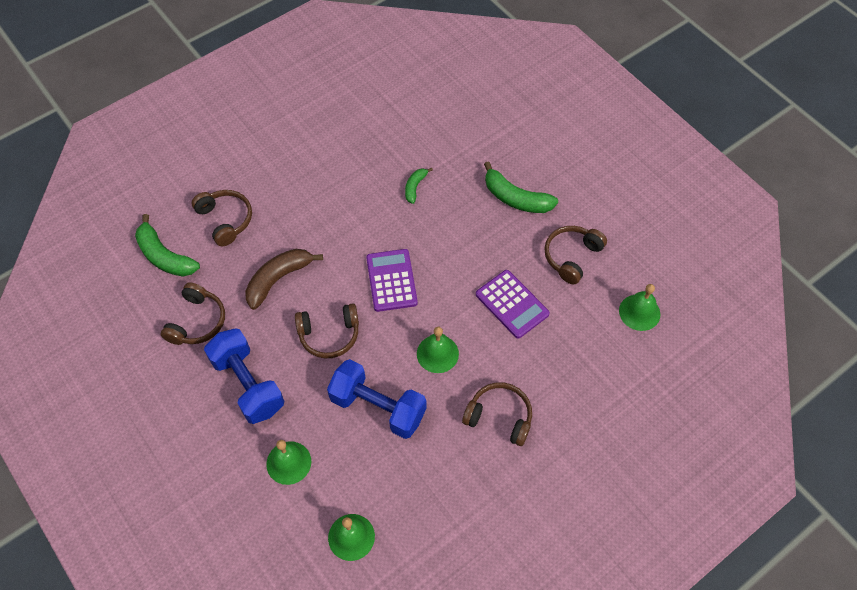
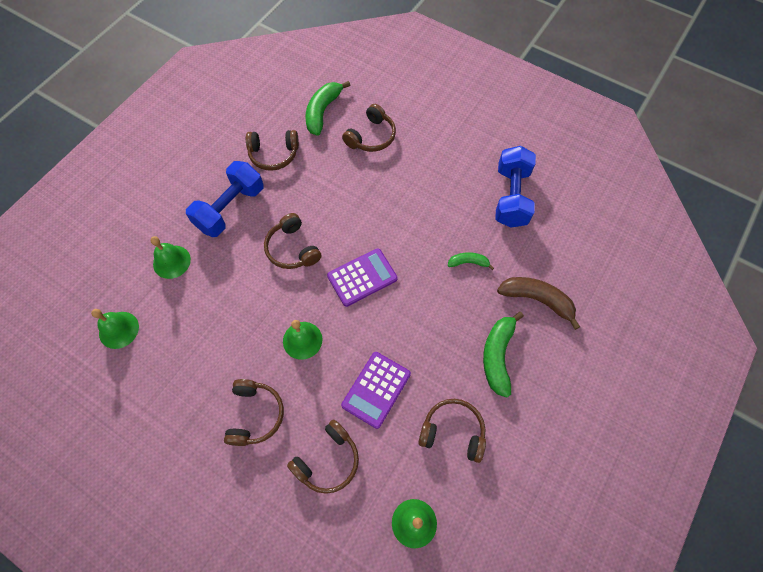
camera: 70 degrees right, 5 degrees up
(278, 279) = (331, 193): brown banana -> brown banana (537, 300)
(378, 407) = (236, 309): blue dumbbell -> blue dumbbell (511, 197)
(565, 364) = (328, 461): none -> brown headphones

